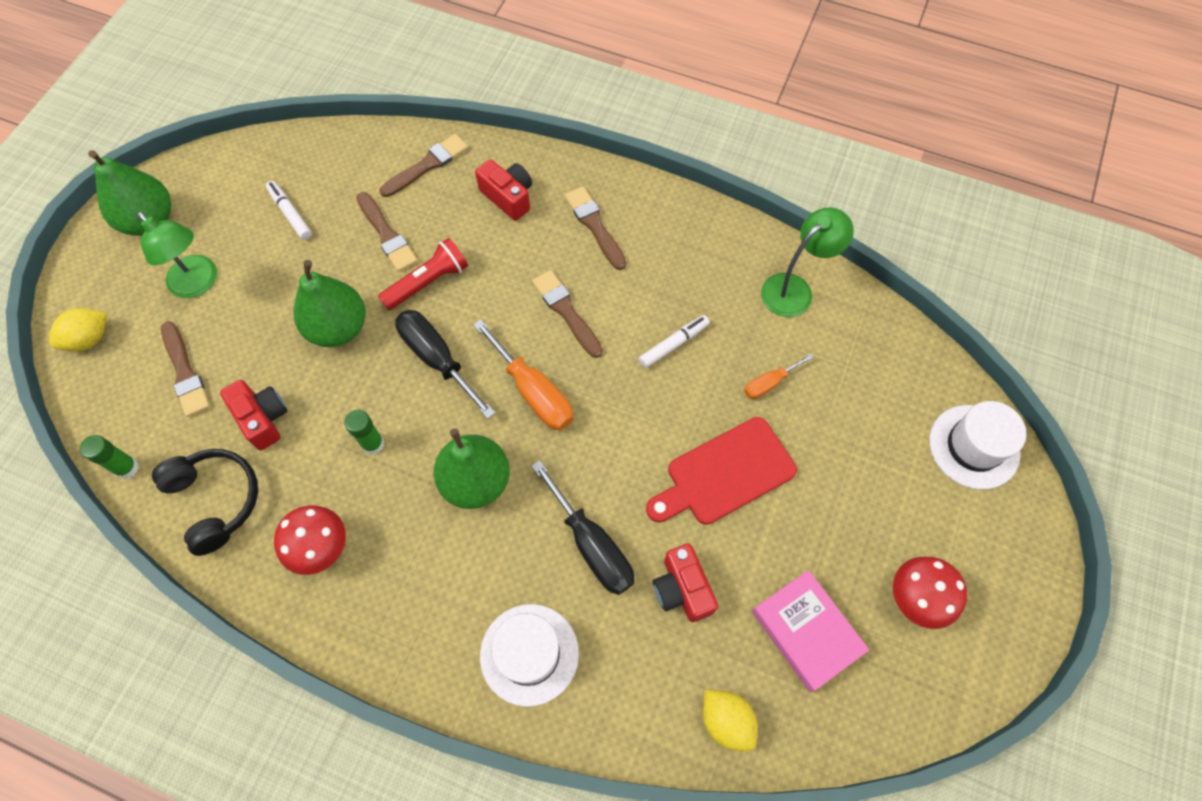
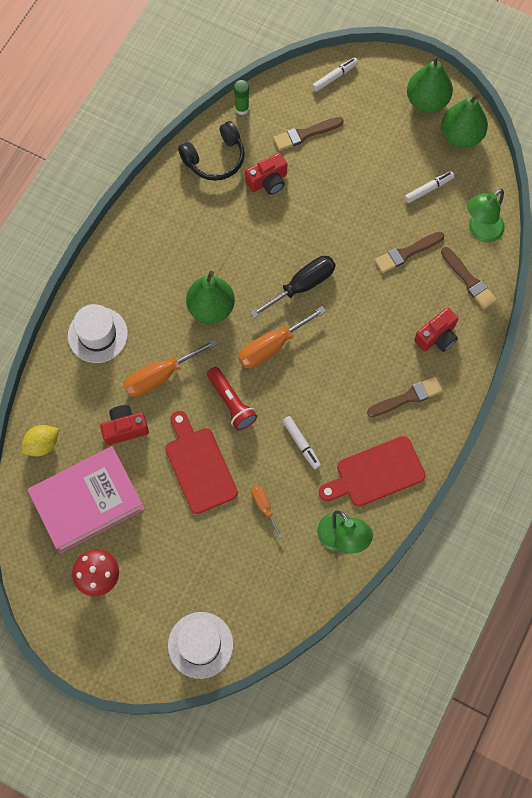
camera: 95 degrees right, 5 degrees up
(89, 339) = (335, 77): yellow lemon -> white marker
(199, 284) = (373, 136): green lamp -> green lamp (480, 231)
(321, 548) = (177, 219): red mushroom -> none
(338, 328) = (331, 223): green pear -> green pear (461, 136)
(373, 444) = (244, 246): green glue stick -> none
(428, 282) = (364, 280): red flashlight -> red flashlight (231, 402)
(566, 311) = (334, 372): brown brush -> none
(592, 545) = (160, 376): black screwdriver -> orange screwdriver
(701, 255) = (376, 473): none -> red cutting board
(806, 632) = (88, 501): pink book -> pink book, size x1.55

